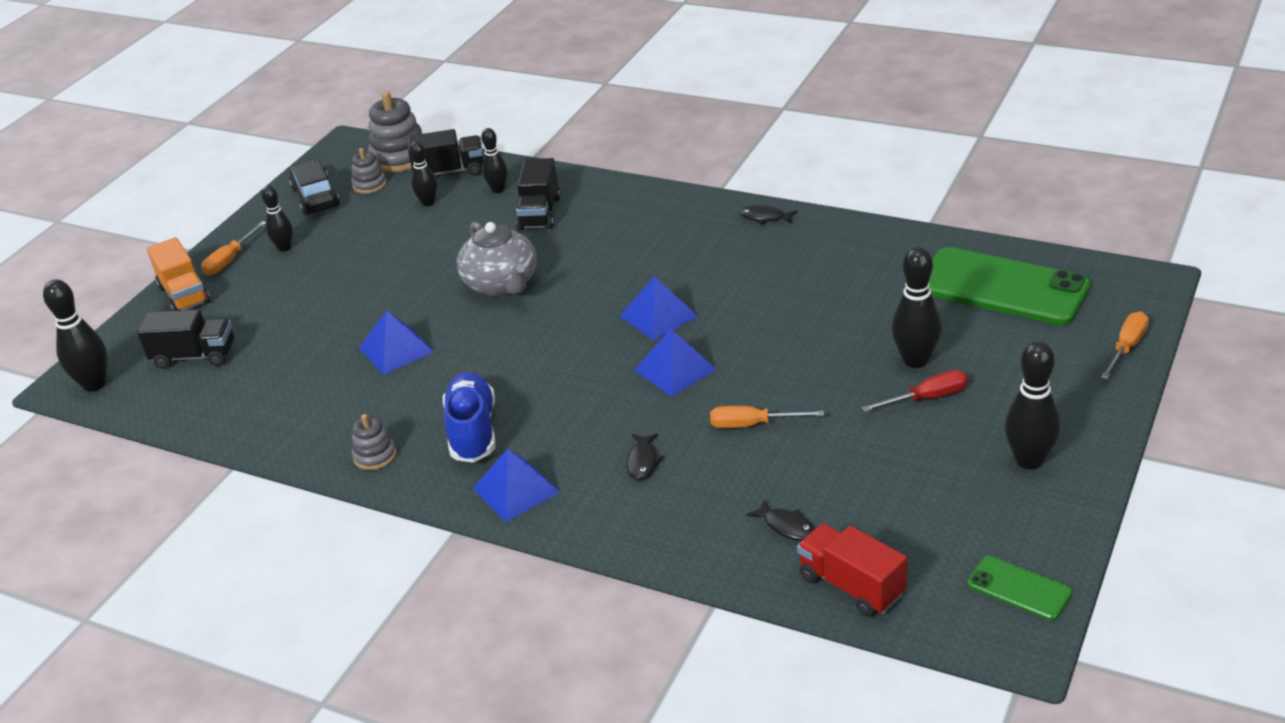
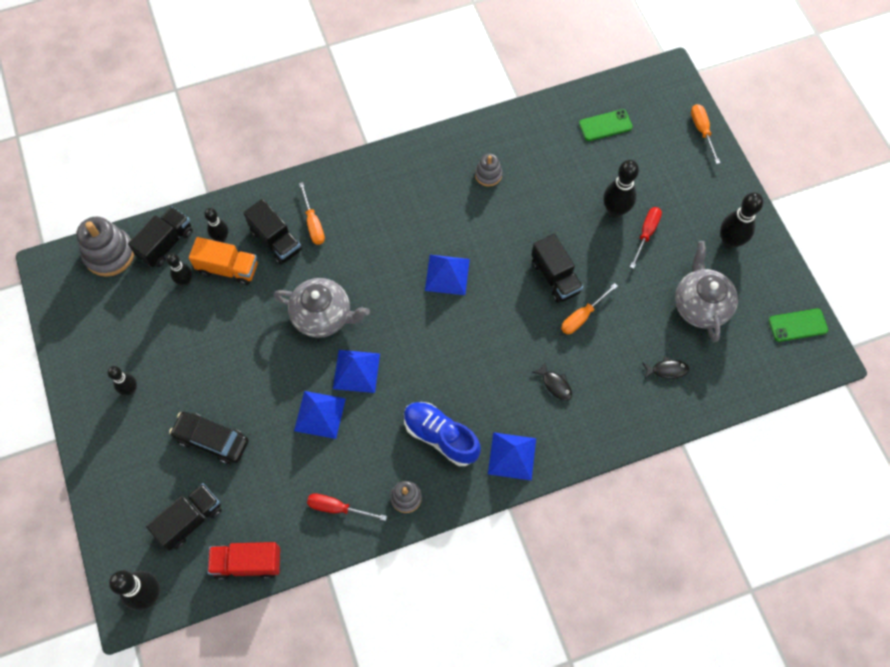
camera: 50 degrees left, 30 degrees up
(184, 294) = (110, 480): orange truck -> orange truck (228, 268)
(230, 260) = (103, 428): orange screwdriver -> orange screwdriver (313, 223)
(309, 424) = (337, 508): none -> red screwdriver
(316, 197) = (93, 331): black car -> black car (212, 440)
(369, 185) = (120, 293): grey stacking toy -> grey stacking toy (488, 175)
(675, 369) = (500, 307): blue pyramid -> blue pyramid (356, 371)
(765, 217) = (422, 153): black fish -> none
(768, 377) = (555, 277): none -> black truck
(851, 586) = (731, 382): red truck -> red truck (247, 563)
(910, 495) = (700, 305): none -> grey teapot
(1003, 287) = (605, 125): green phone -> green phone, size x0.48

